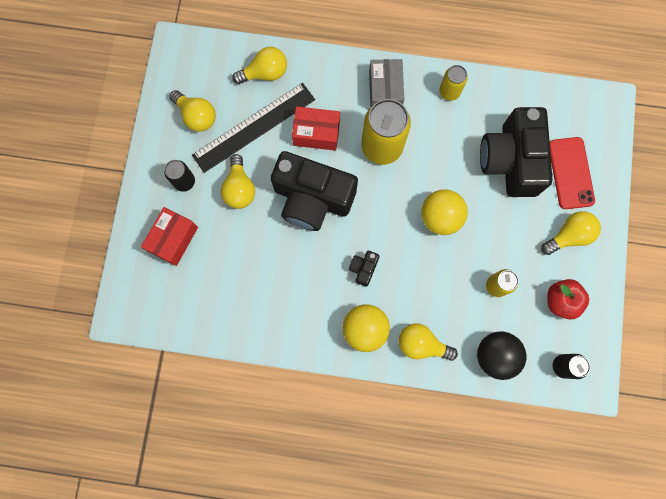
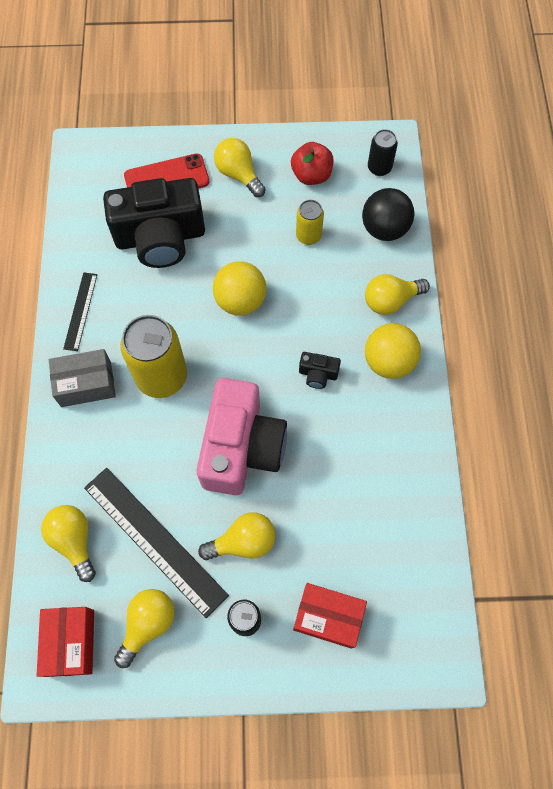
camera: 100 degrees left, 10 degrees down
(312, 198) = (241, 447): black camera -> pink camera
(316, 133) = (153, 457): red box -> red box (71, 642)
(421, 344) = (390, 301): yellow light bulb -> yellow light bulb turned 60 degrees clockwise
(449, 92) = (80, 311): yellow can -> black ruler

